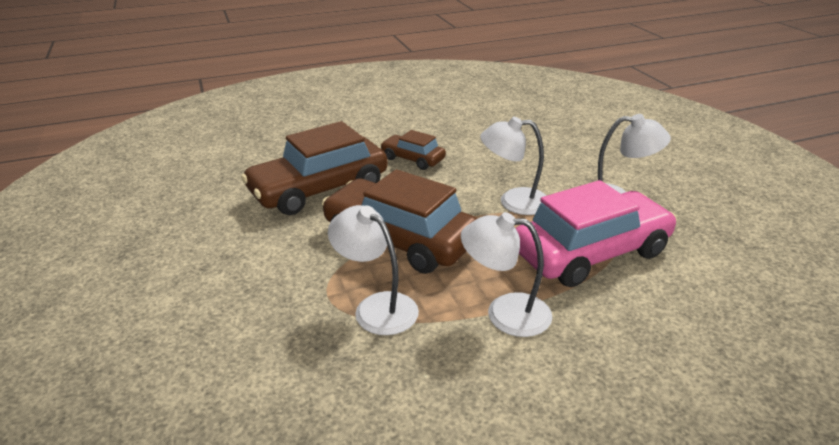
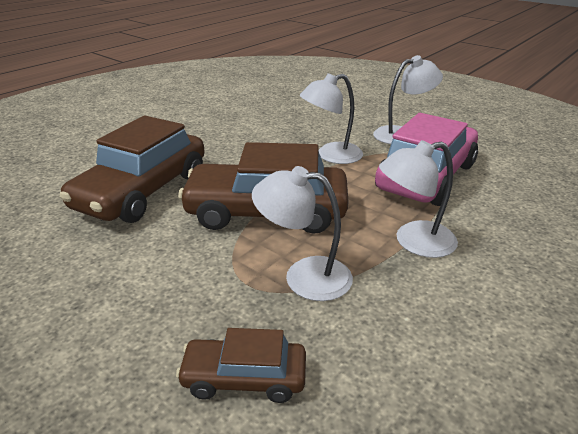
camera: 30 degrees left, 0 degrees up
(413, 159) = (211, 144): brown car -> brown car (244, 378)

